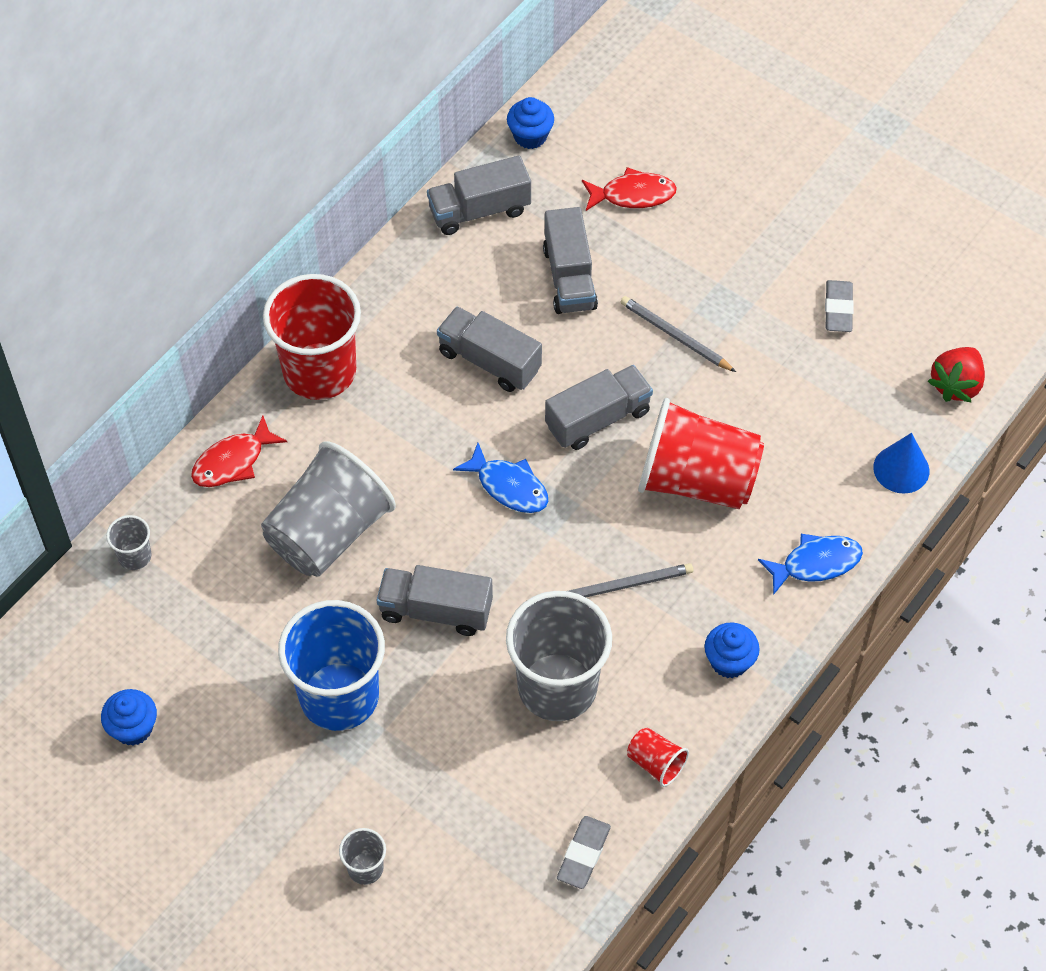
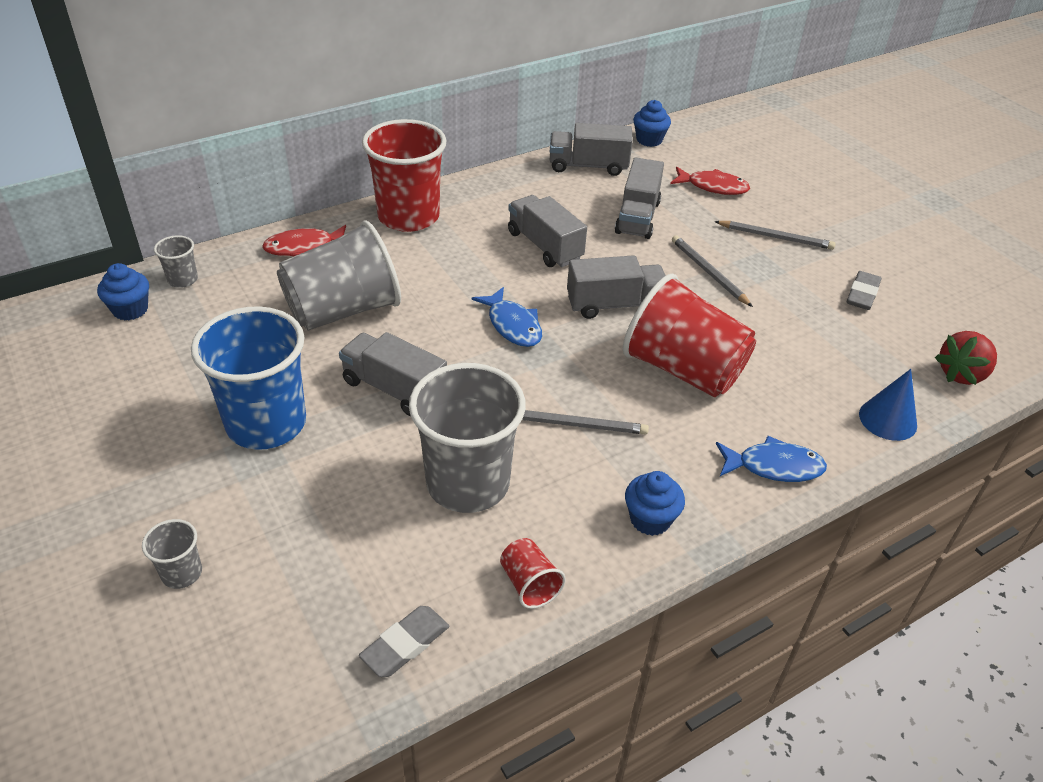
camera: 20 degrees right, 15 degrees down
(133, 728) = (79, 388): blue cupcake -> blue cupcake (130, 310)
(727, 254) = (775, 237): none -> grey pencil

